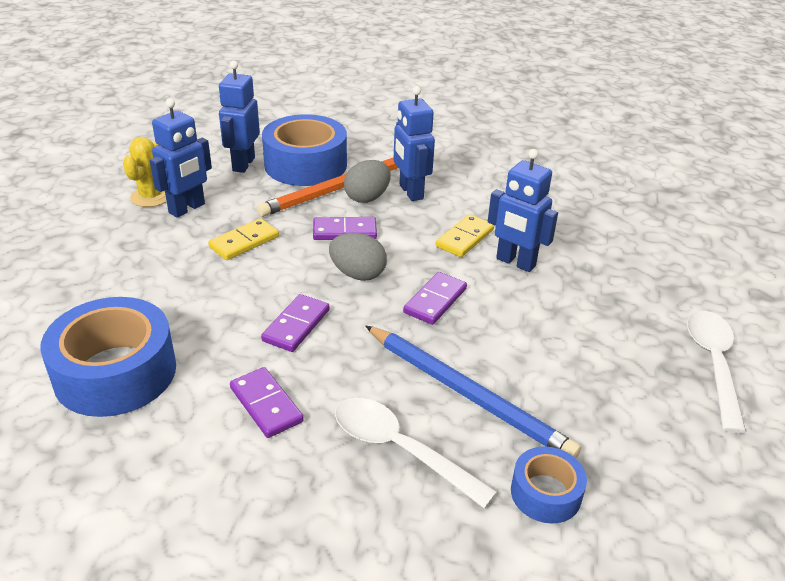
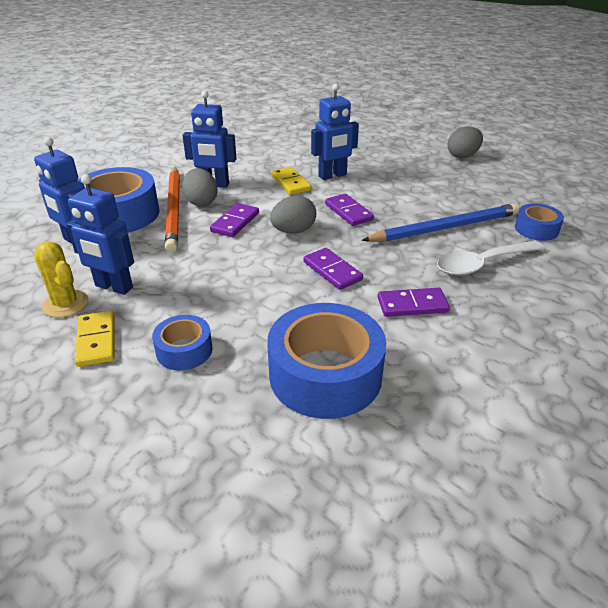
camera: 60 degrees left, 0 degrees up
(116, 278) = (184, 350): none -> blue tape
(187, 208) = (113, 287): blue robot -> blue robot turned 135 degrees clockwise
(244, 242) = (201, 269): yellow domino -> yellow domino (96, 340)
(713, 364) = (462, 156): white spoon -> grey egg

